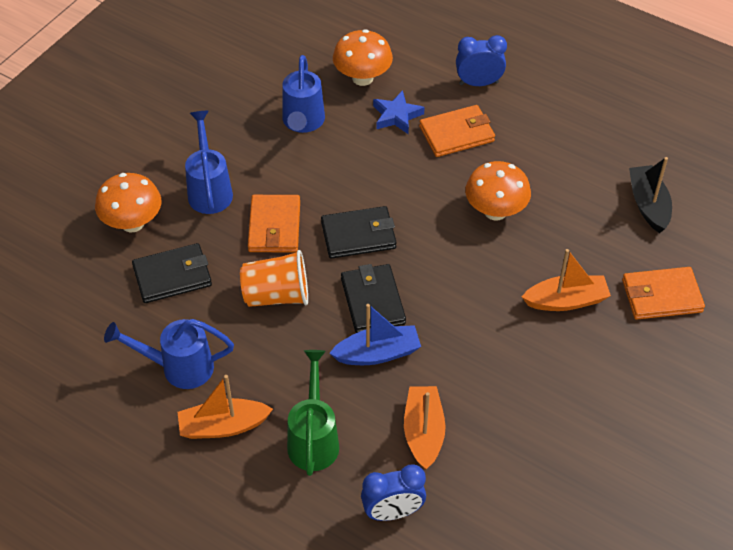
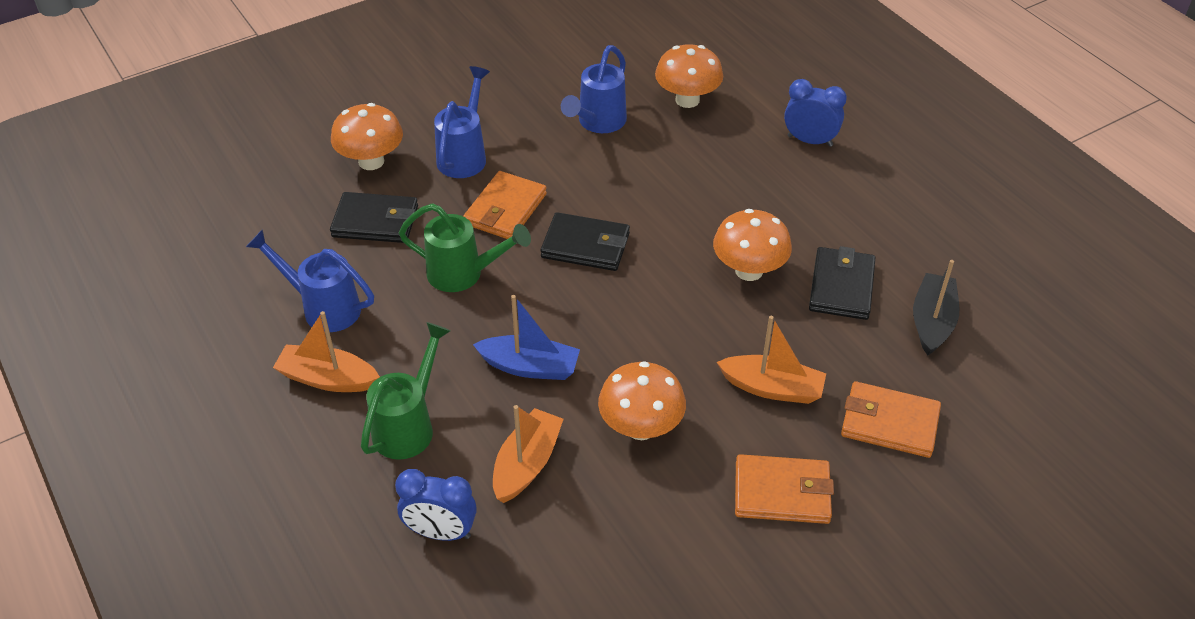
camera: 25 degrees right, 5 degrees down
(277, 295) = (464, 274): orange cup -> green watering can
(372, 301) = (558, 314): black wallet -> black wallet (841, 287)
(397, 116) = (700, 145): blue star -> none
(457, 134) = (754, 182): orange wallet -> orange wallet (782, 493)
(490, 369) = (641, 427): none -> orange mushroom

